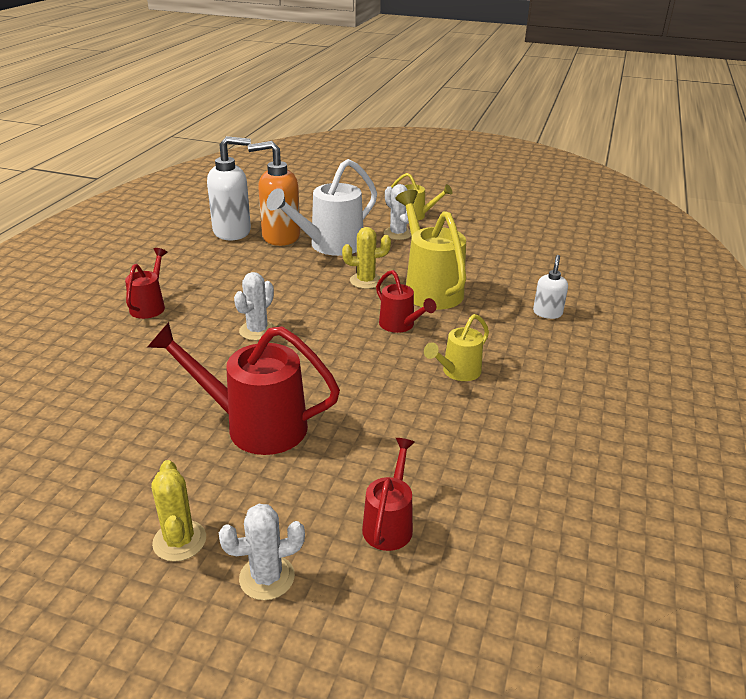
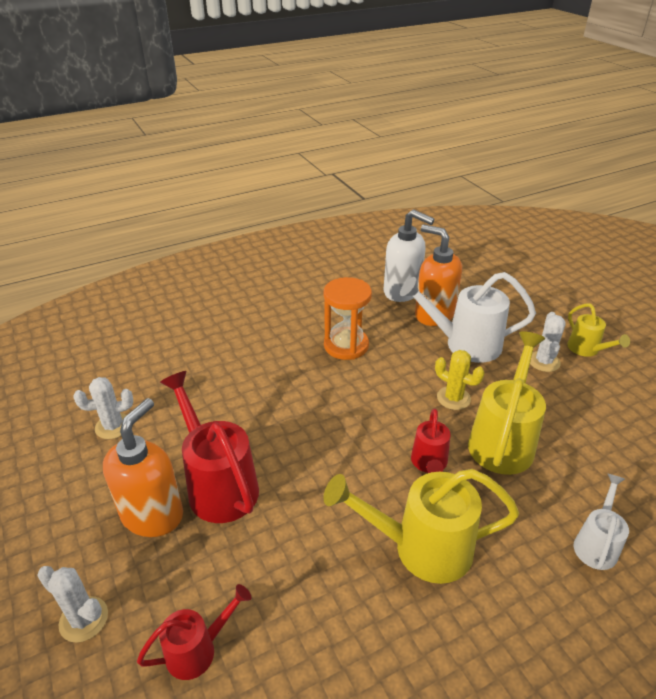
camera: 45 degrees right, 5 degrees up
(150, 306) = (272, 333): red watering can -> none
(179, 541) = (78, 543): yellow cactus -> none
(224, 478) = (153, 514): none -> orange soap dispenser
(234, 286) = (346, 345): none -> orange hourglass
(257, 331) = (315, 398): white cactus -> white cactus (113, 426)
(457, 372) = (421, 548): yellow watering can -> yellow watering can, size x1.80
(547, 313) = (596, 544): white soap dispenser -> white watering can

